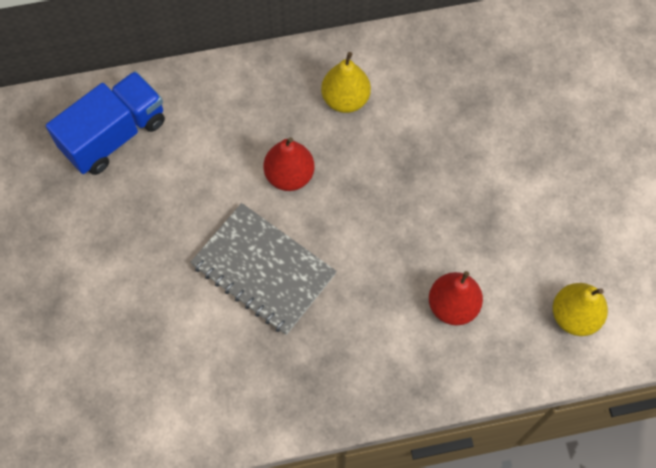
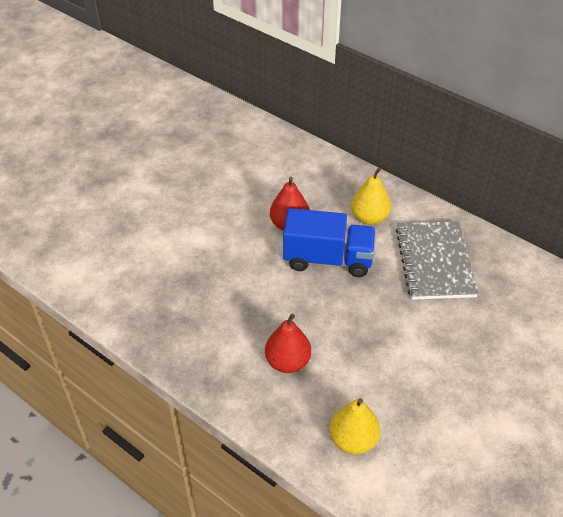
camera: 50 degrees right, 20 degrees down
(114, 135) = (231, 139): blue truck -> blue truck (328, 259)
(263, 270) = (215, 252): grey notebook -> grey notebook (435, 262)

